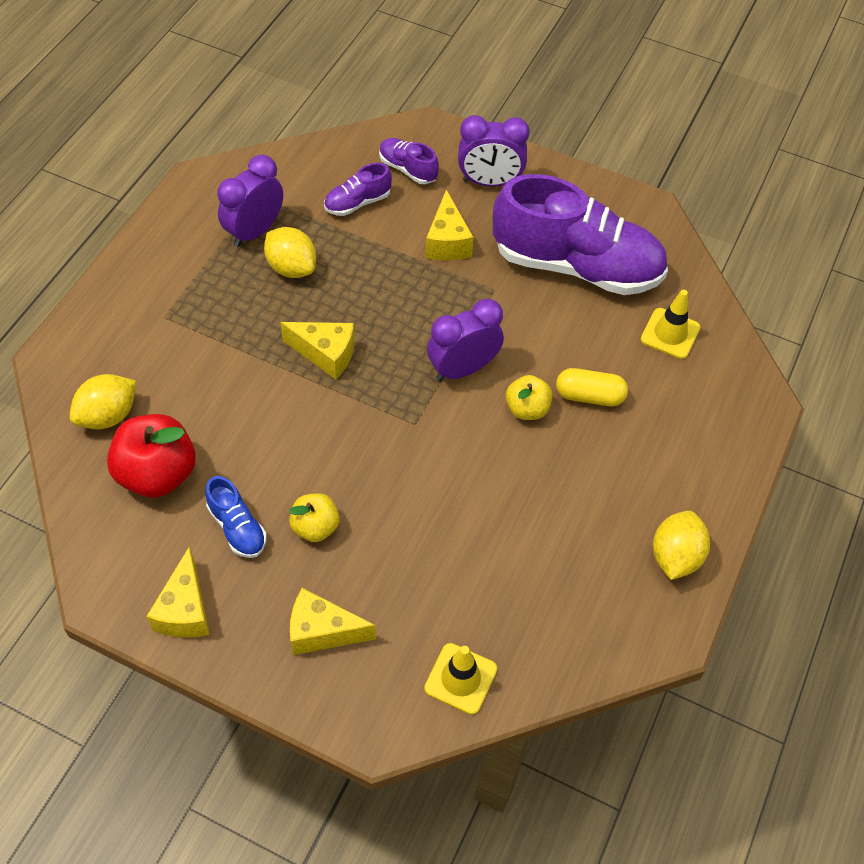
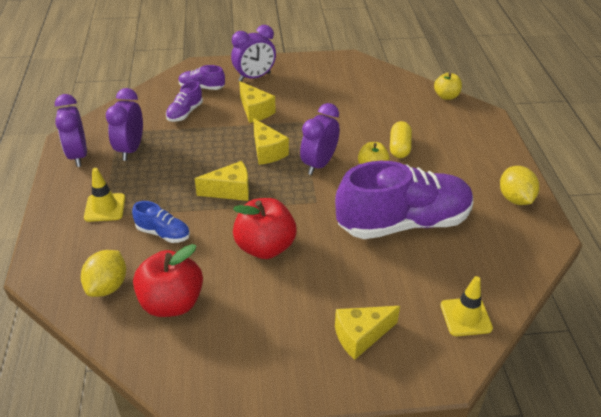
camera: 30 degrees left, 15 degrees down
(185, 610) = (259, 372): yellow cheese -> yellow cheese (267, 151)
(190, 212) = (78, 155): none -> purple clock
(237, 527) = (253, 307): blue shoe -> blue shoe (163, 233)
(291, 267) = (170, 158): yellow lemon -> none
(307, 456) = (265, 247): none -> red apple
(315, 527) = (304, 281): yellow apple -> yellow apple (446, 96)
(576, 266) = (336, 95): purple shoe -> purple shoe (403, 223)
(589, 396) = (399, 147): yellow capsule -> yellow capsule turned 60 degrees counterclockwise
(670, 333) = (412, 105): yellow traffic cone -> yellow traffic cone (105, 207)

